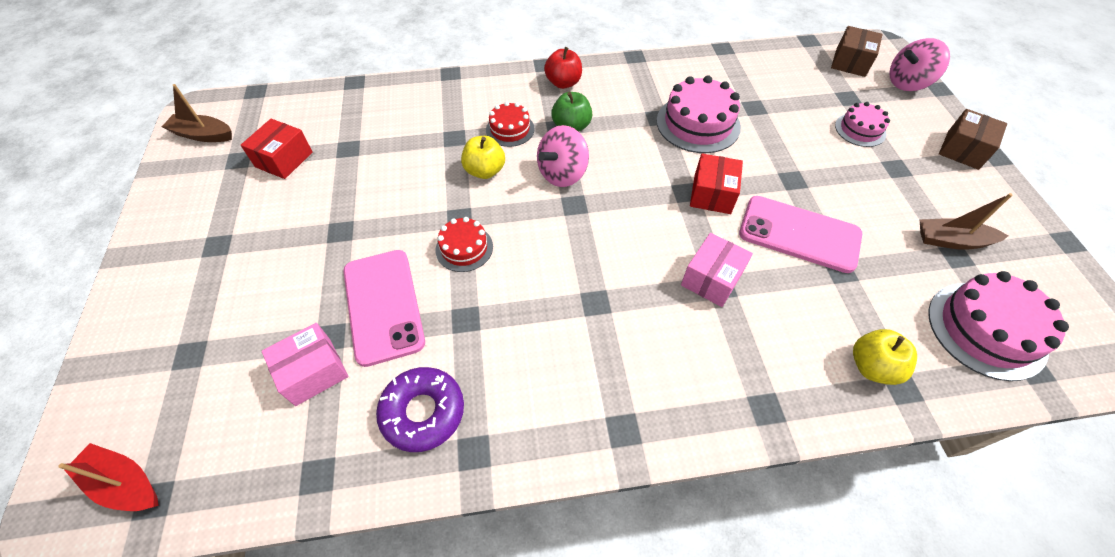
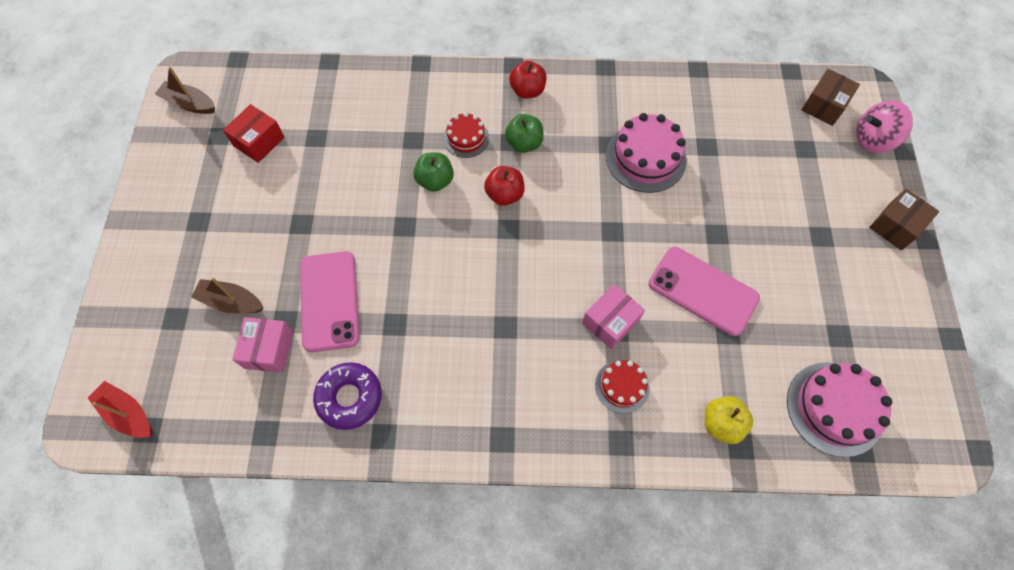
camera: 10 degrees right, 10 degrees up
(313, 372) = (269, 349): pink box -> pink box turned 60 degrees counterclockwise
(464, 248) = (404, 257): red cake -> red cake (622, 386)
(485, 171) = (435, 181): yellow apple -> green apple
(562, 174) = (504, 194): pink spinning top -> red apple
(712, 194) = (636, 237): red box -> none
(860, 129) = (802, 188): pink cake -> none
(951, 240) = (841, 320): brown boat -> brown boat (231, 302)

